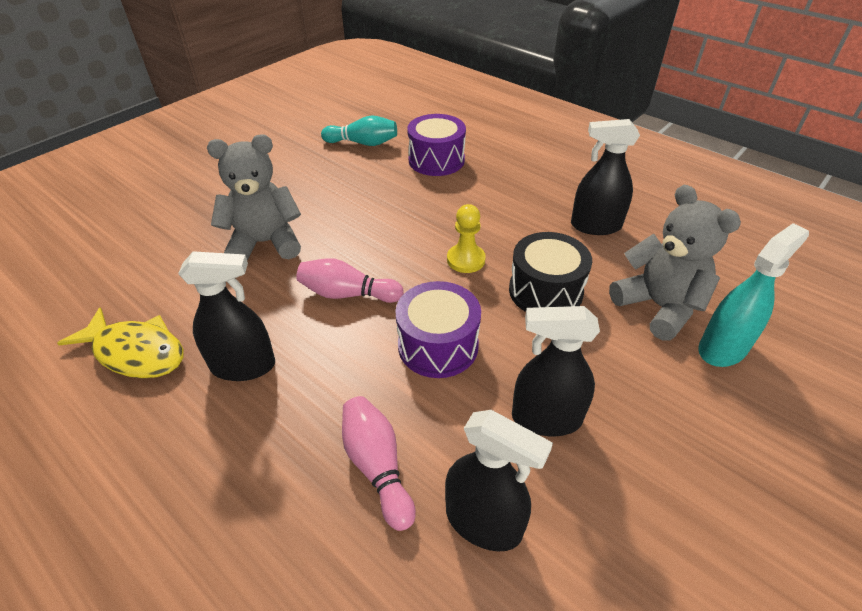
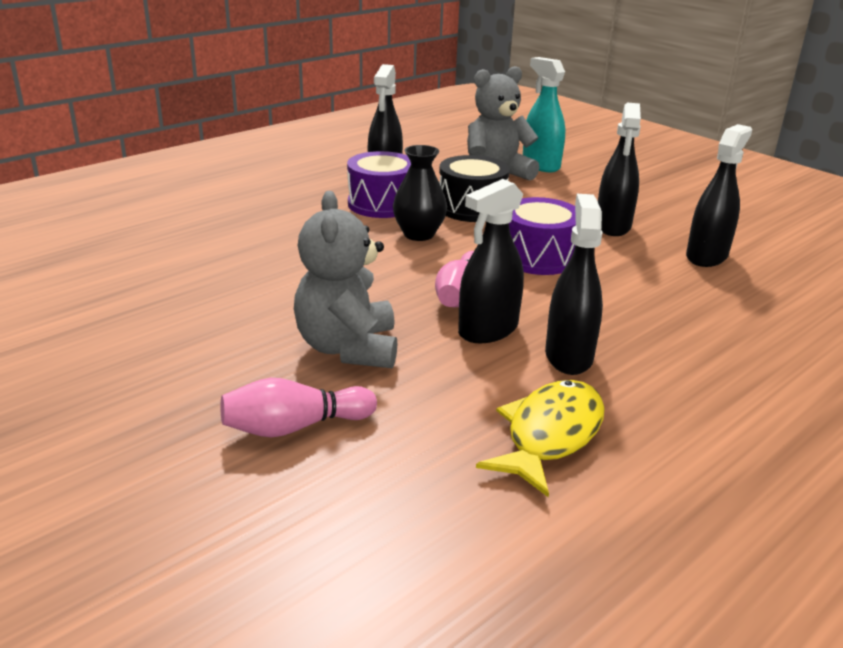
camera: 85 degrees left, 15 degrees down
(289, 313) = (488, 330): none -> black spray bottle
(363, 143) = (131, 274): turquoise bowling pin -> none
(377, 467) = (673, 290): pink bowling pin -> pink bowling pin (295, 427)
(436, 160) = (216, 232): purple drum -> purple drum (381, 204)
(466, 260) = (419, 234): yellow pawn -> black vase

